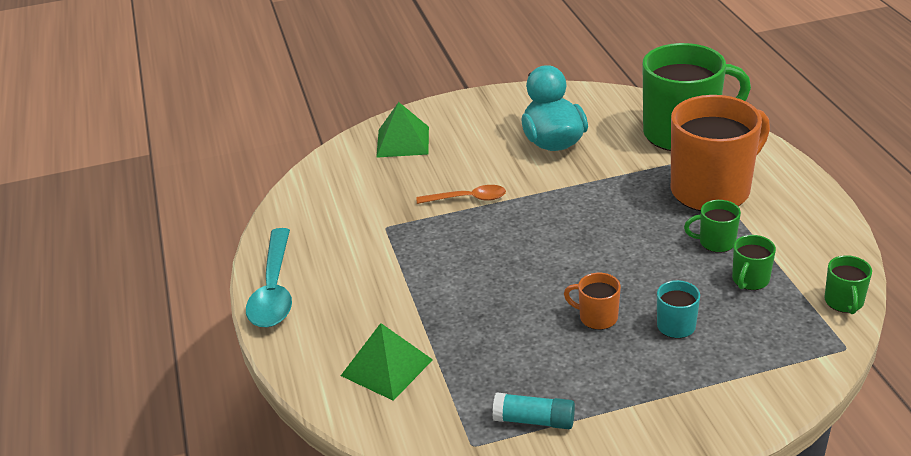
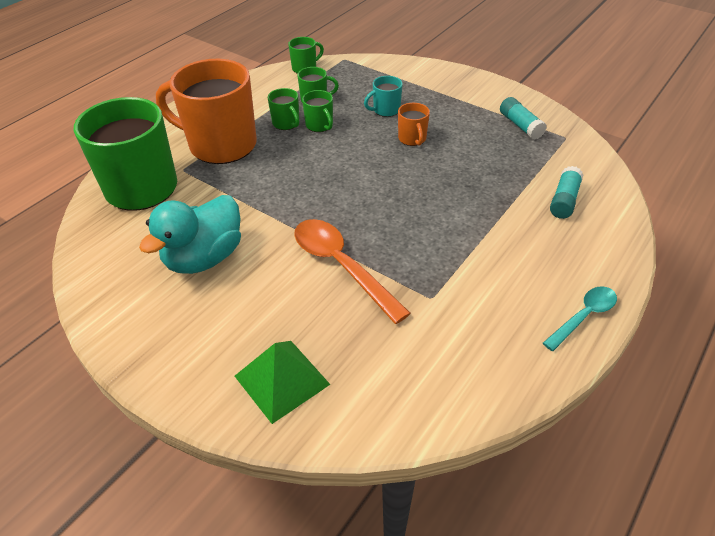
camera: 130 degrees left, 10 degrees up
(274, 290) = (583, 316): turquoise spoon -> turquoise spoon, size x0.60
(387, 367) = (564, 200): green pyramid -> turquoise glue stick
(468, 199) = (341, 266): orange spoon -> orange spoon, size x1.66
(689, 263) = (319, 125): none -> green mug

